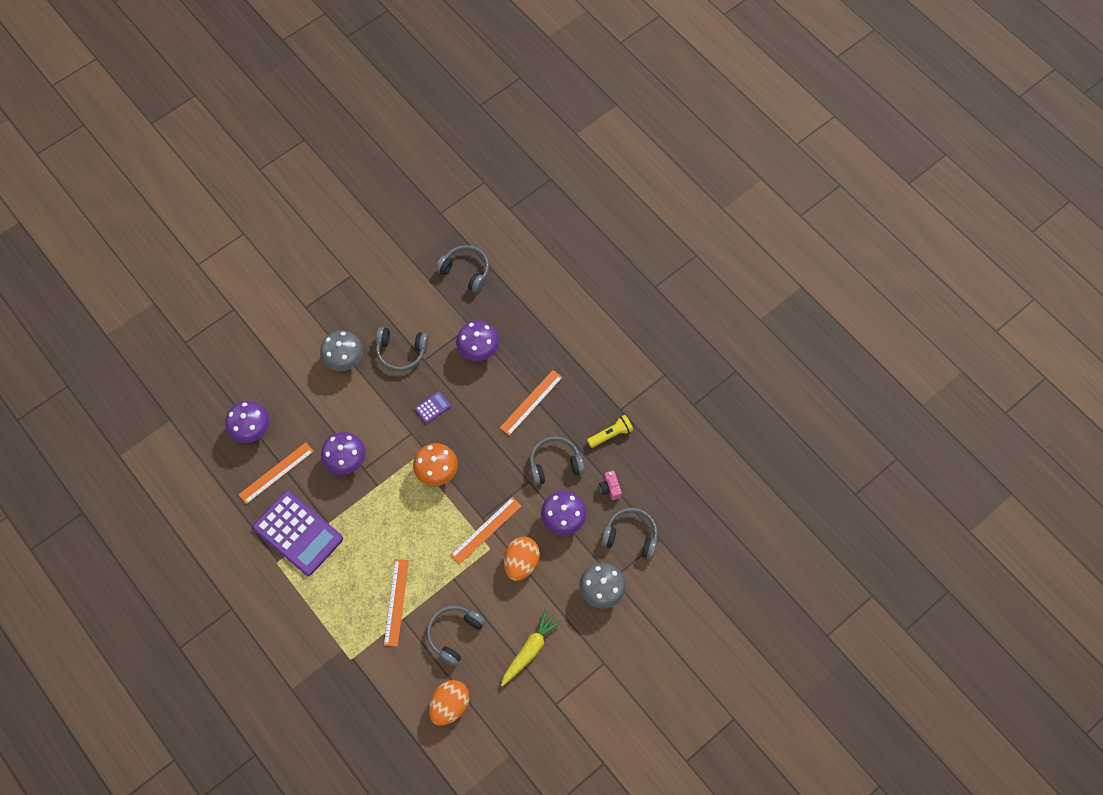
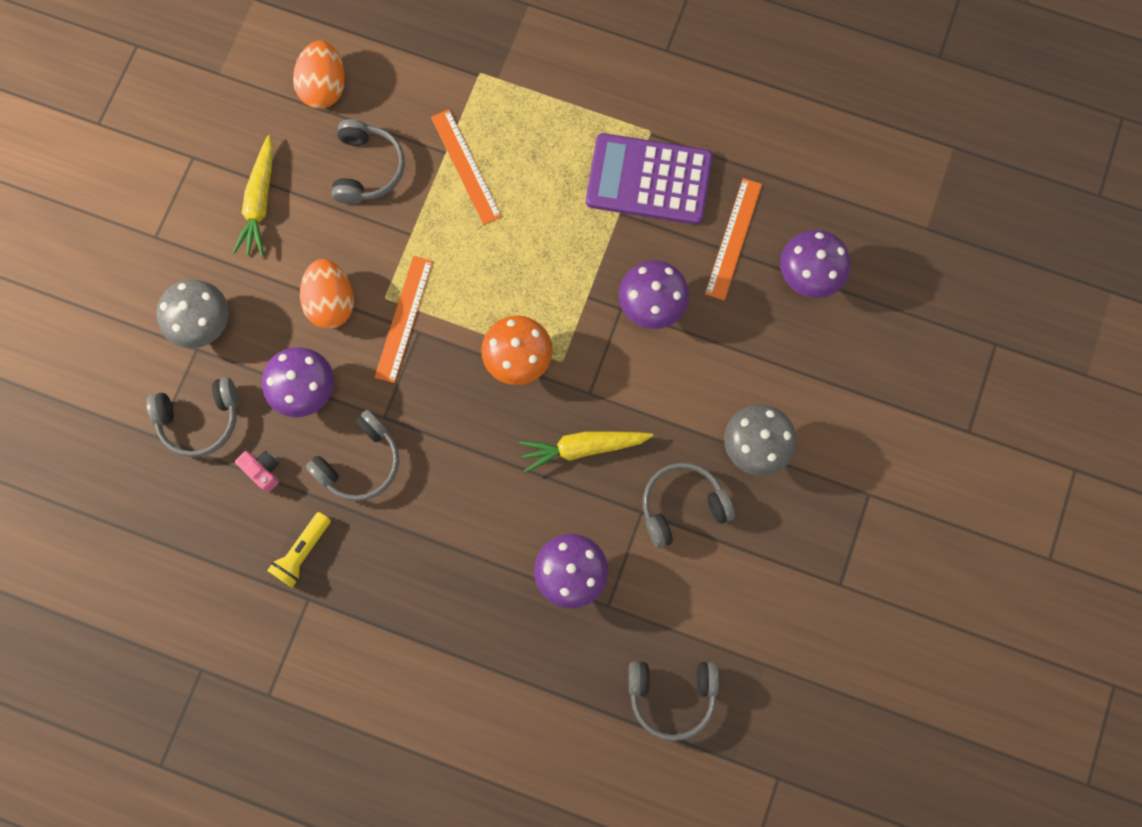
camera: 150 degrees right, 10 degrees up
(432, 407) = (583, 447): purple calculator -> yellow carrot
(531, 402) = (446, 536): orange ruler -> none

